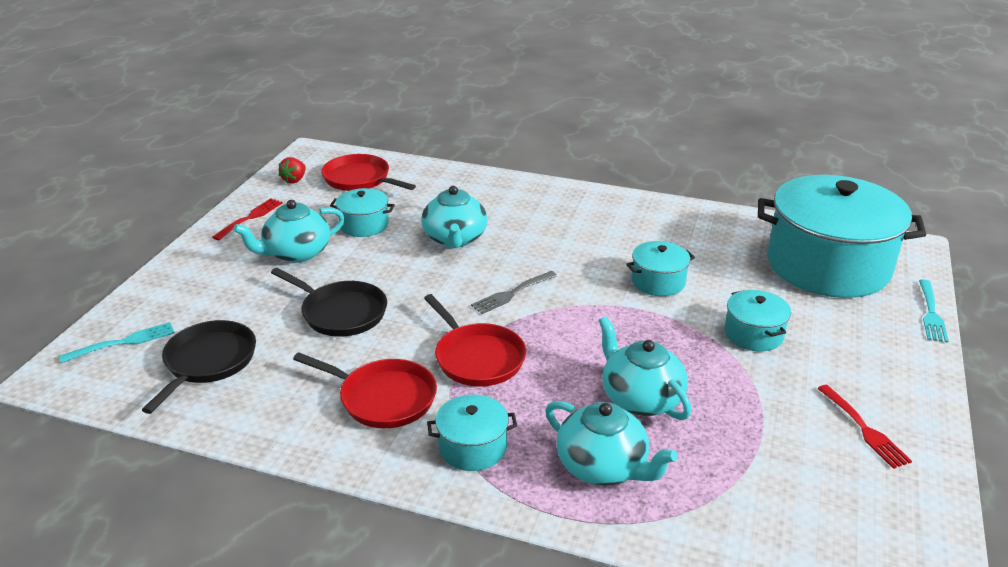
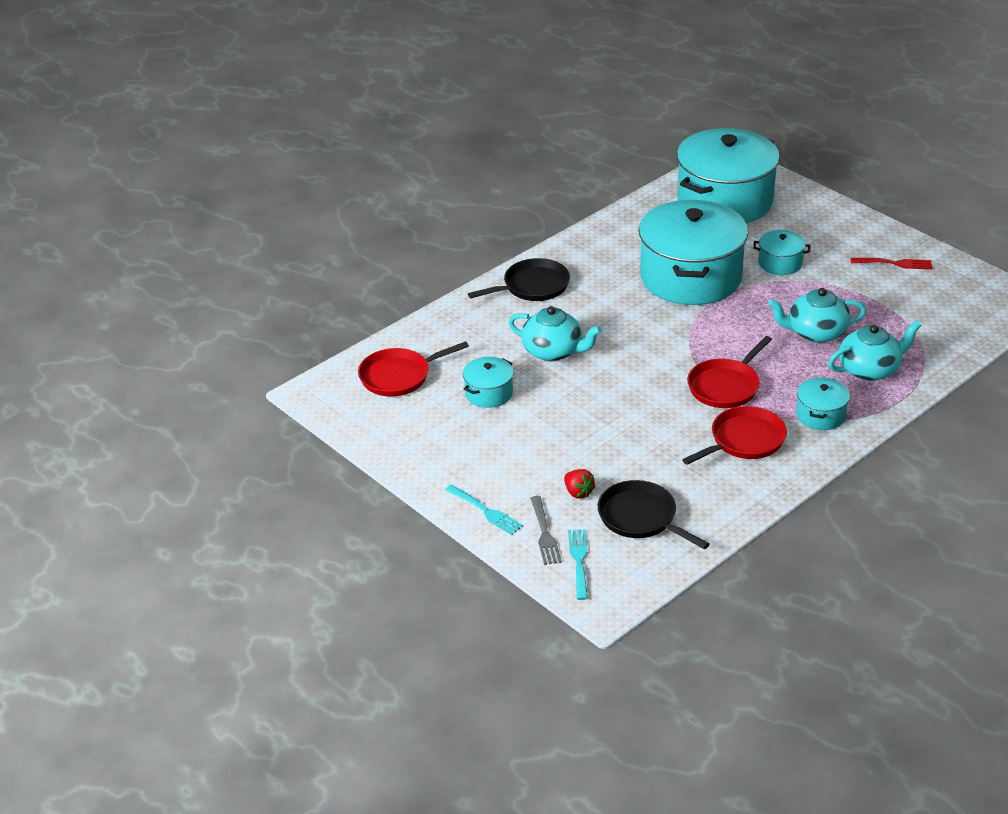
camera: 60 degrees left, 5 degrees up
(250, 218) = (418, 457): red fork -> none
(294, 180) = (364, 416): red strawberry -> red strawberry (578, 492)
(296, 253) = (507, 441): turquoise teapot -> none
(341, 313) = (620, 436): black pan -> black pan (532, 286)
(477, 358) = (725, 386): red pan -> red pan turned 135 degrees clockwise
(512, 293) = (656, 346): grey fork -> grey fork (544, 533)
(658, 282) = (690, 277): turquoise pot -> turquoise pot, size x2.30
(931, 313) = (805, 188): turquoise fork -> turquoise fork (485, 511)

